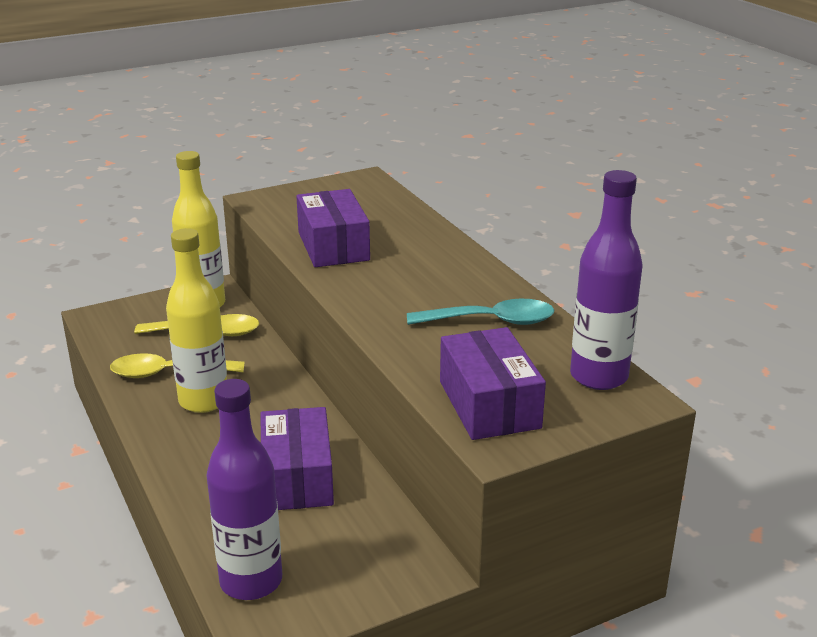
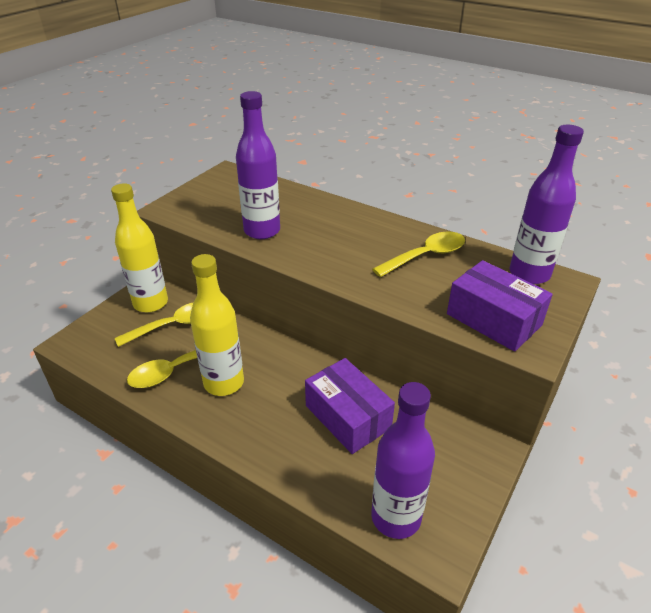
camera: 30 degrees left, 10 degrees up
(333, 246) = (262, 231): purple box -> purple bottle
(491, 321) = (426, 256): turquoise spoon -> yellow spoon

